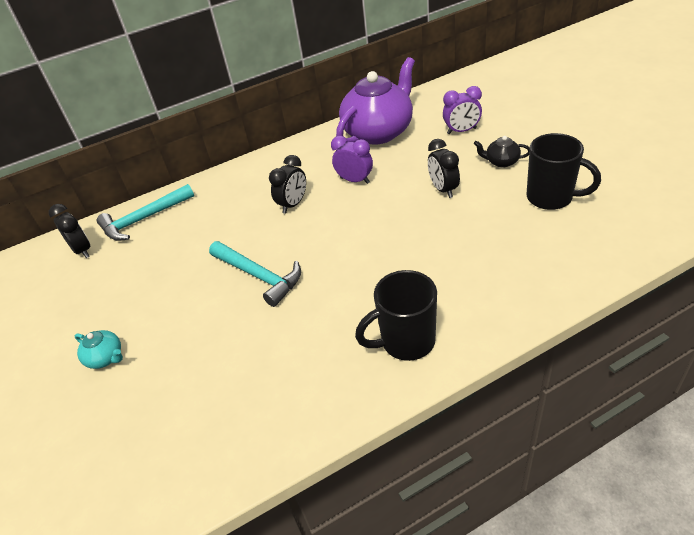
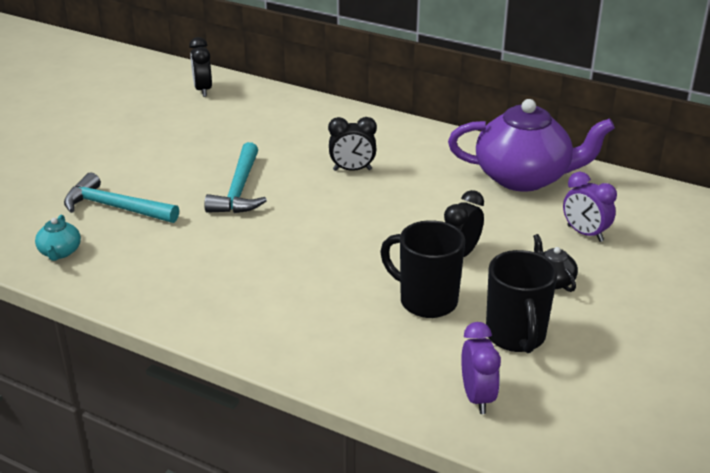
camera: 50 degrees right, 10 degrees down
(82, 250) = (203, 90): black clock -> black clock turned 150 degrees clockwise
(106, 358) = (96, 155): turquoise teapot -> turquoise teapot (60, 252)
(144, 219) = (264, 101): turquoise hammer -> turquoise hammer (115, 207)
(355, 180) = (423, 192): purple clock -> purple clock (477, 397)
(406, 342) = (215, 302): black mug -> black mug (426, 301)

